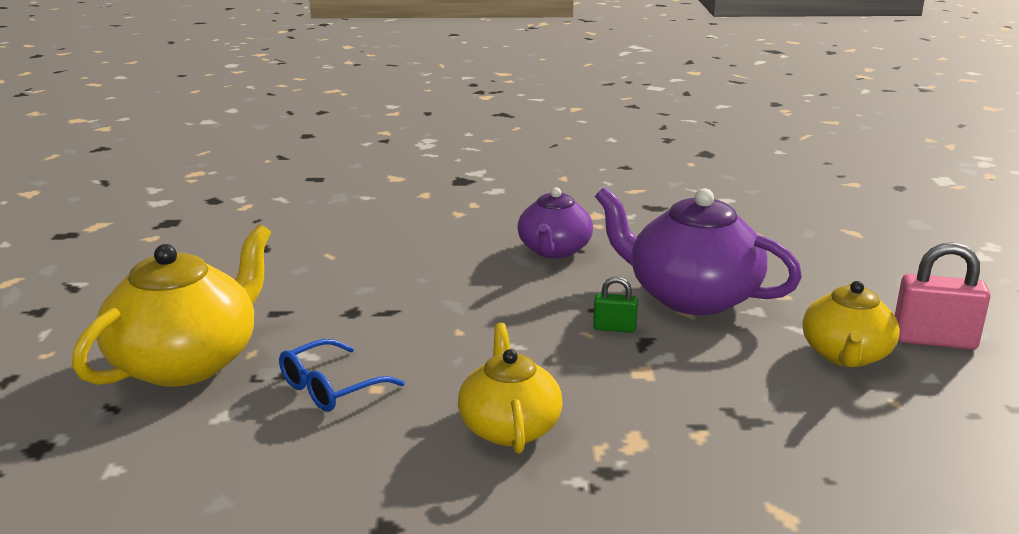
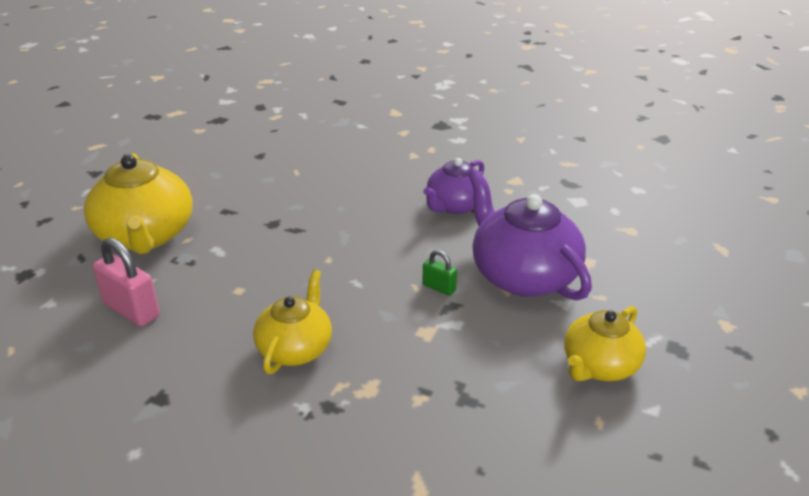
camera: 25 degrees right, 10 degrees up
(187, 362) = (145, 236): yellow teapot -> yellow teapot turned 105 degrees clockwise
(330, 388) = (211, 281): blue glasses -> none
(934, 340) = (691, 375): pink padlock -> pink padlock (132, 310)

